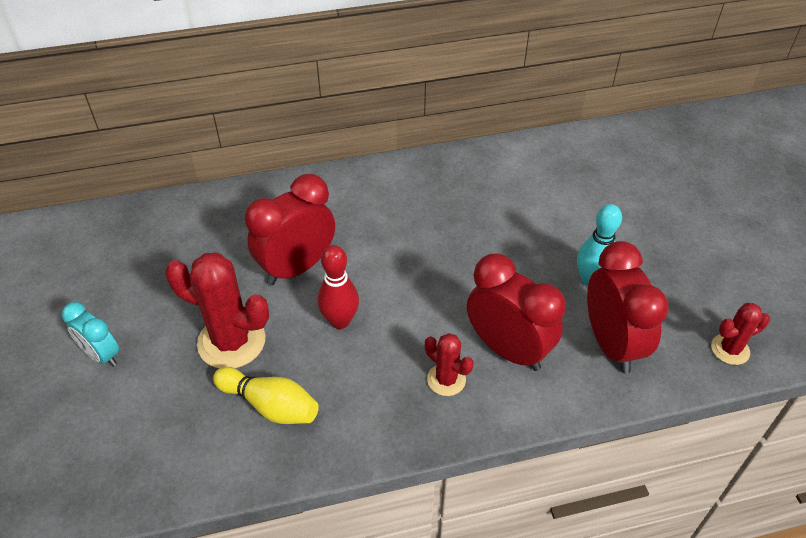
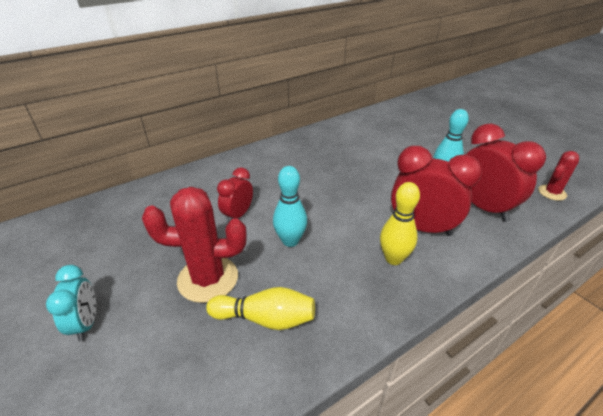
camera: 20 degrees left, 10 degrees down
(102, 355) = (86, 323): turquoise clock -> turquoise clock turned 120 degrees counterclockwise
(297, 267) = (238, 215): red clock -> red clock, size x0.58
(340, 321) = (290, 241): red bowling pin -> turquoise bowling pin
(446, 379) = (393, 259): red cactus -> yellow bowling pin

